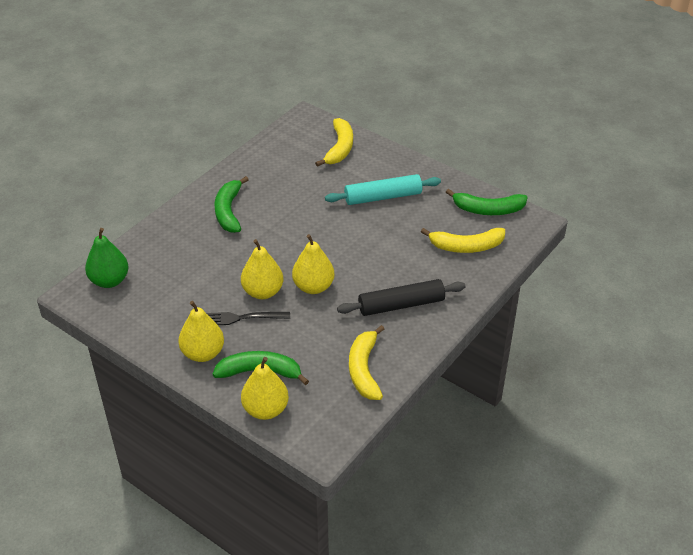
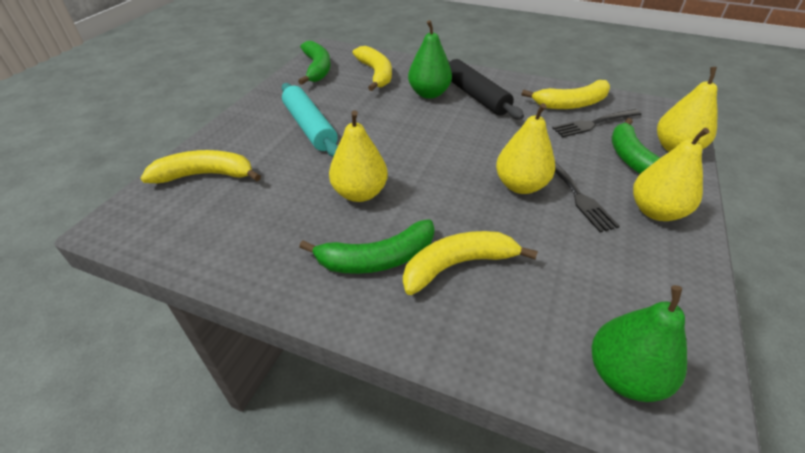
camera: 105 degrees left, 0 degrees up
(207, 242) = (458, 265): none -> yellow banana
(313, 287) = (486, 150): yellow pear -> yellow pear (360, 193)
(324, 371) = (594, 123): none -> black fork
(415, 274) = (429, 94): none -> green pear

